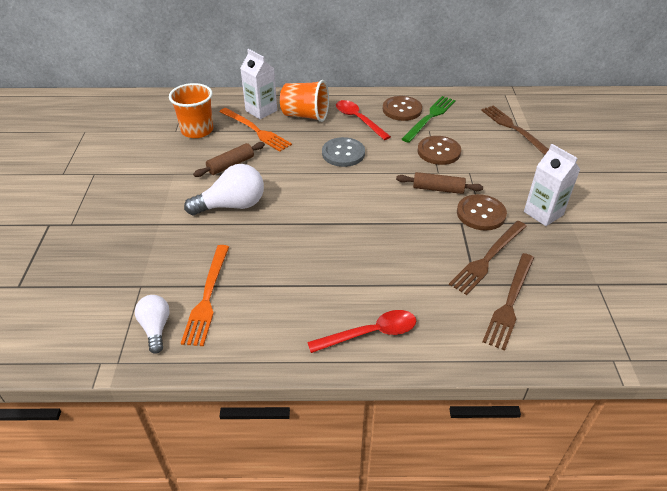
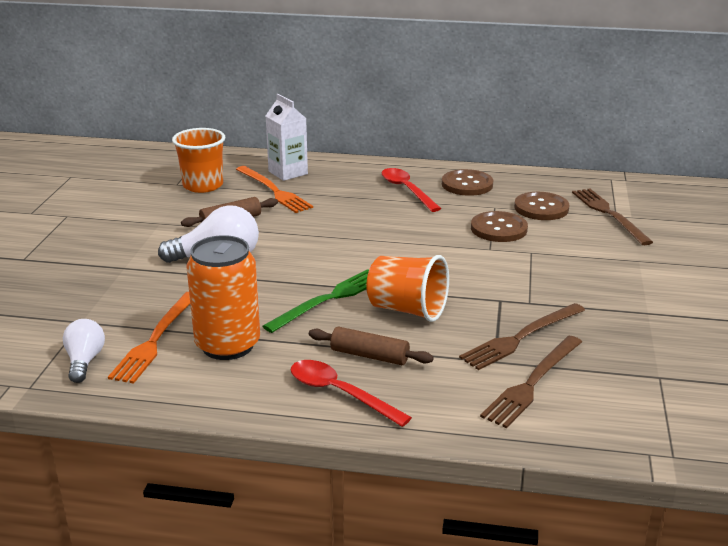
camera: 10 degrees right, 15 degrees down
(267, 295) = (228, 345): none -> orange can
(305, 115) = (341, 181): orange cup -> orange cup (407, 310)
(343, 153) = (374, 221): grey button -> none
(370, 333) = (340, 393): red spoon -> red spoon turned 135 degrees counterclockwise
(430, 117) = (500, 195): green fork -> green fork (329, 299)
(438, 189) = (483, 265): brown rolling pin -> brown rolling pin (369, 356)
(481, 214) = (529, 293): brown button -> brown button (541, 208)
(543, 213) = (614, 300): white carton -> none

